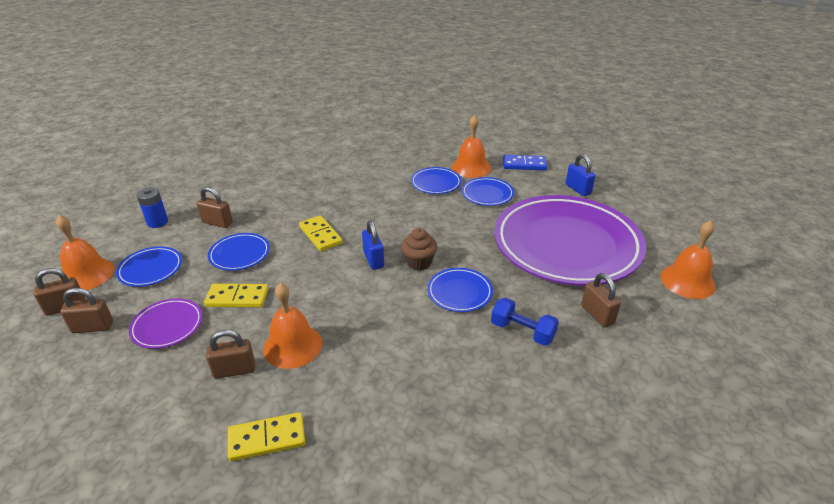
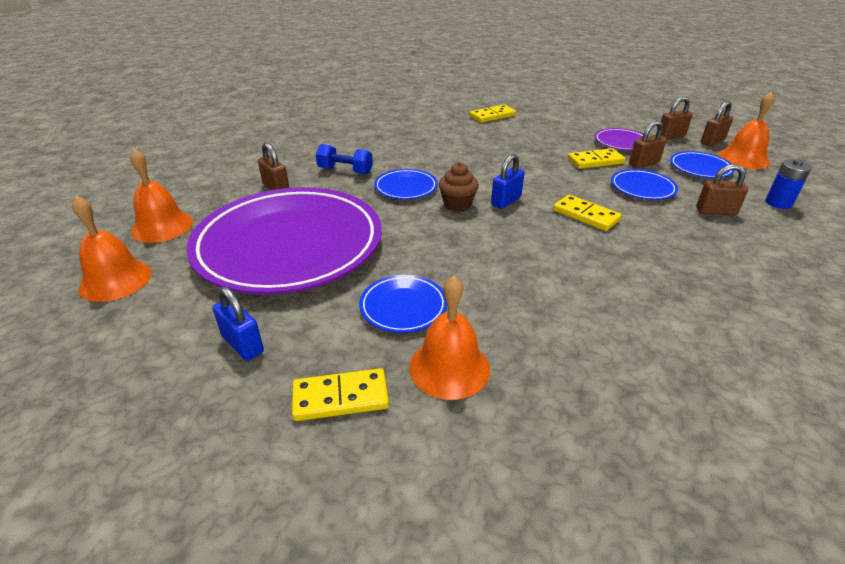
camera: 165 degrees right, 0 degrees up
(234, 370) = (543, 132): brown padlock -> brown padlock (644, 164)
(293, 346) = (518, 145): orange bell -> orange bell (115, 280)
(373, 260) = (506, 201): blue padlock -> blue padlock turned 75 degrees clockwise
(436, 183) = (496, 315): blue plate -> none
(524, 165) = (340, 397): blue domino -> yellow domino

